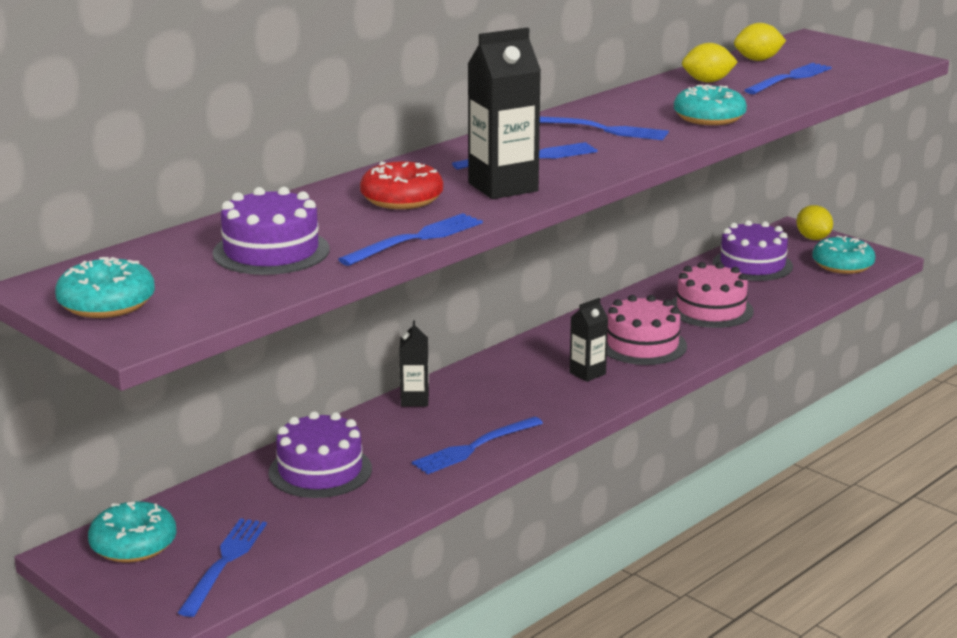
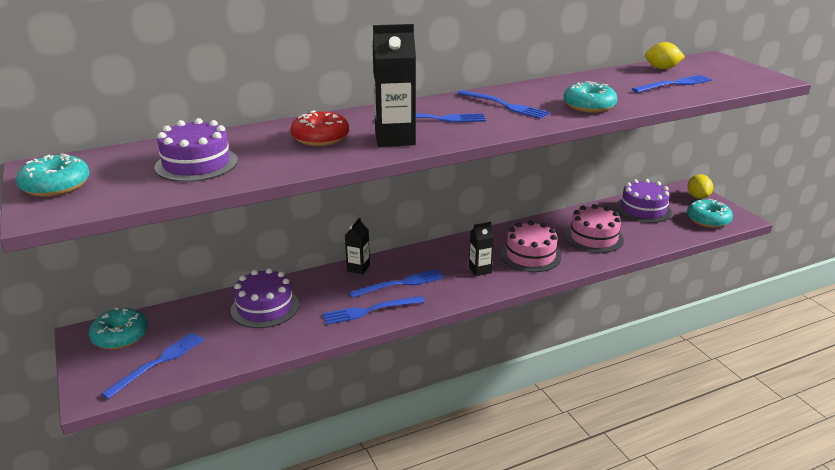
camera: 20 degrees right, 5 degrees up
(416, 239) = (296, 169): blue fork -> blue fork (400, 284)
(707, 81) = (612, 80): yellow lemon -> none

